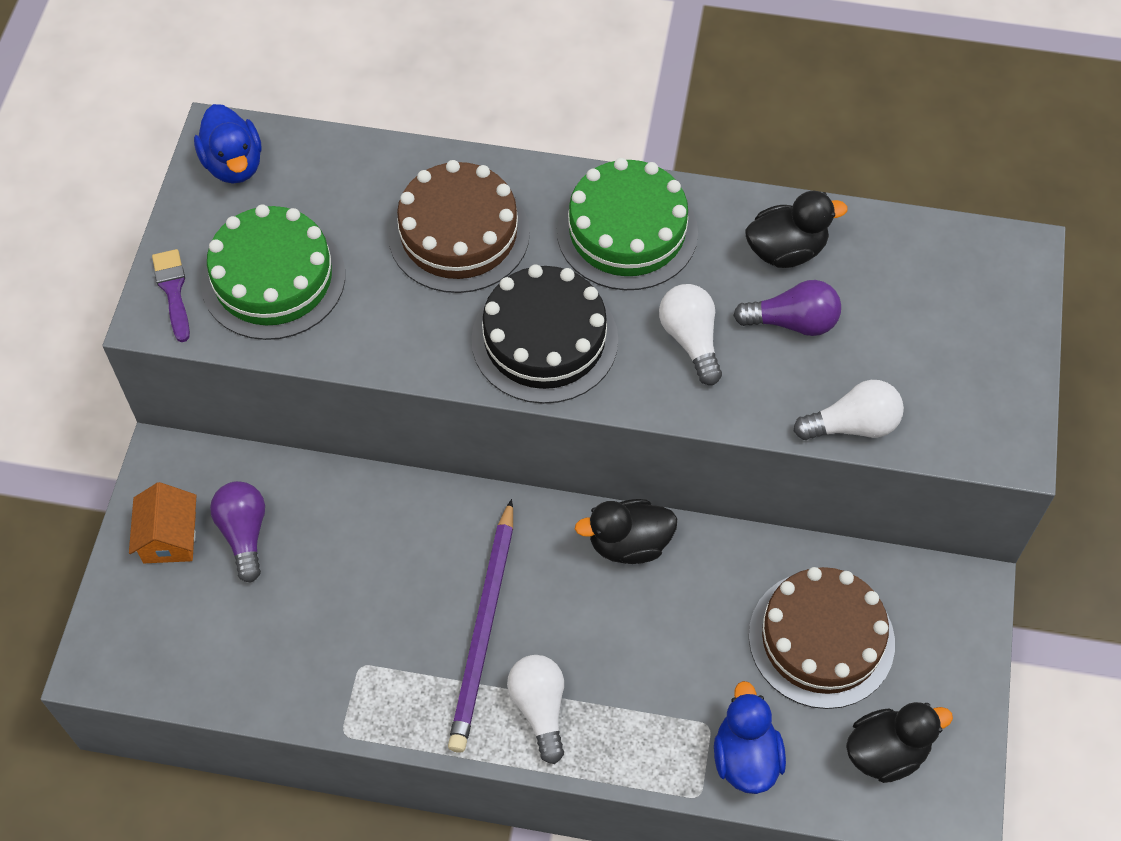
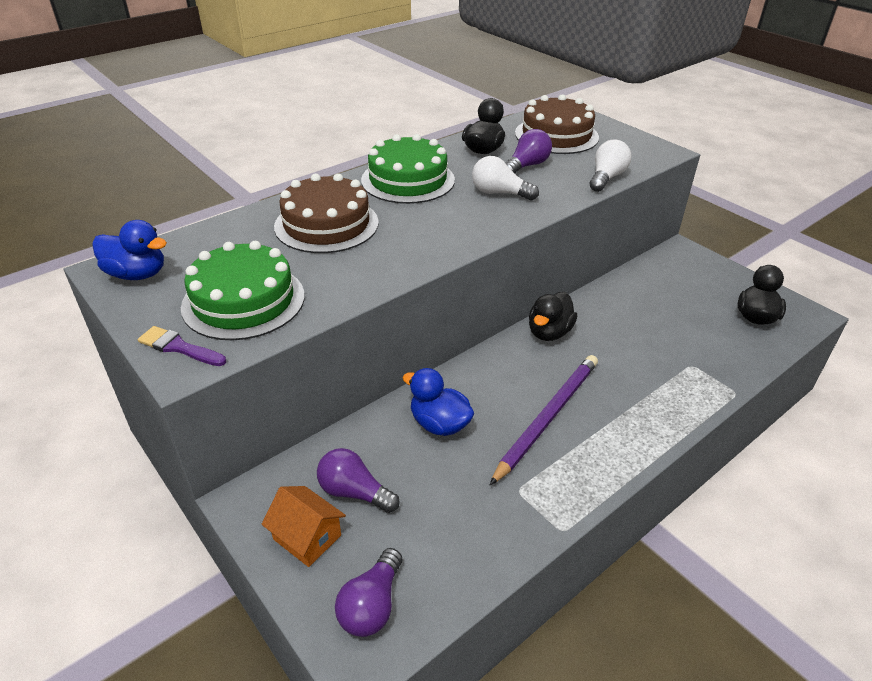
camera: 50 degrees left, 20 degrees down
(146, 637) = (371, 605): none -> purple light bulb
(484, 629) = (548, 417): purple pencil -> purple pencil turned 105 degrees counterclockwise
(540, 708) = (625, 424): white light bulb -> none
(544, 340) = (437, 231): black cake -> none
(745, 757) = (723, 363): blue duck -> blue duck (439, 424)
(821, 639) = (670, 302): brown cake -> brown cake (556, 135)

